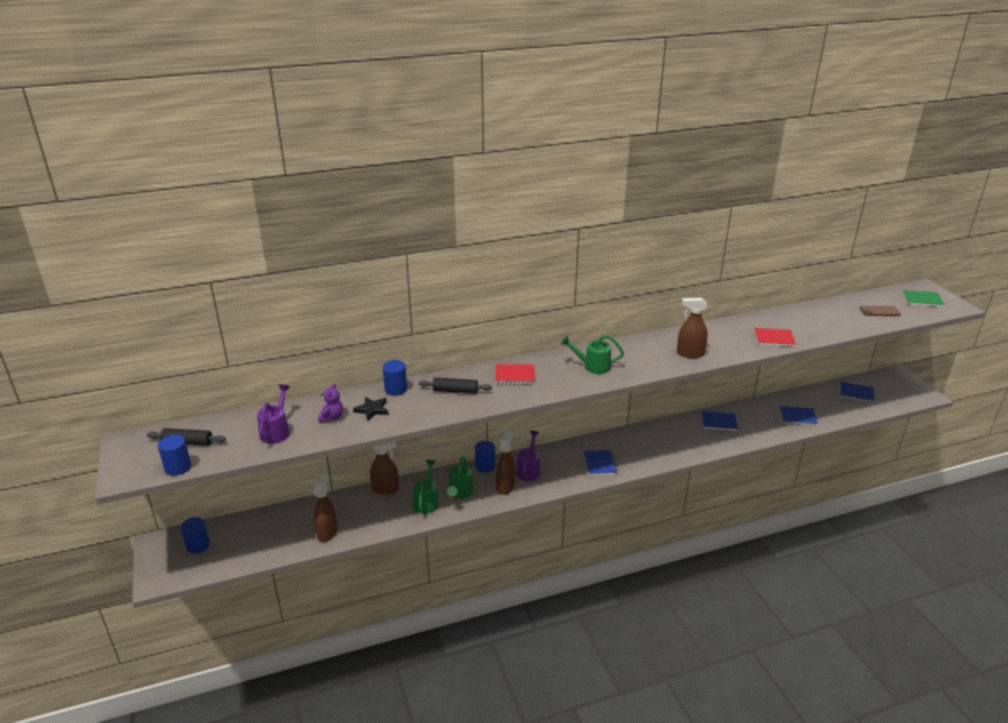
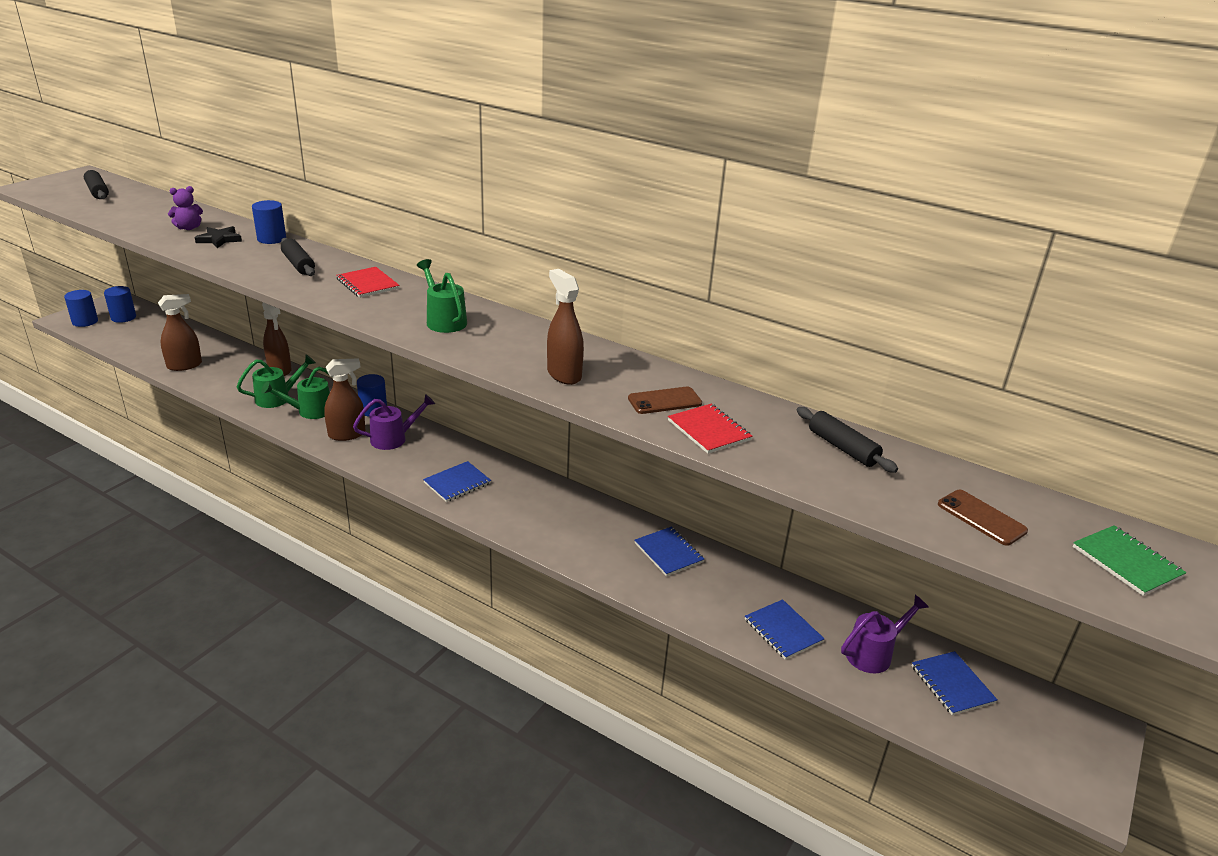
camera: 50 degrees right, 0 degrees up
(178, 467) = (53, 199): blue cylinder -> blue cylinder (85, 321)
(276, 431) = (144, 215): purple watering can -> purple watering can (874, 653)
(738, 338) = (664, 401): none -> brown phone
(810, 315) = (842, 448): none -> black rolling pin

